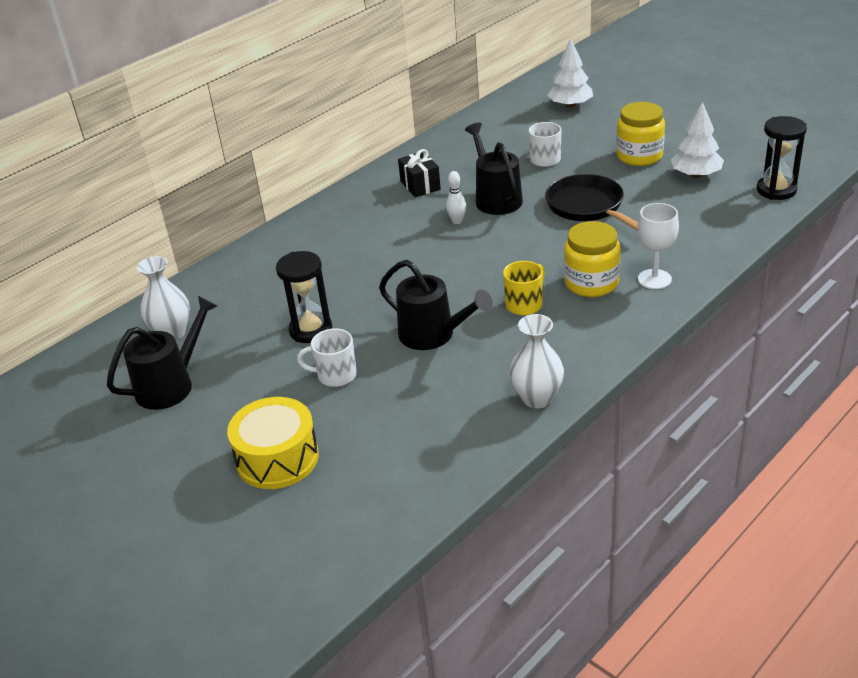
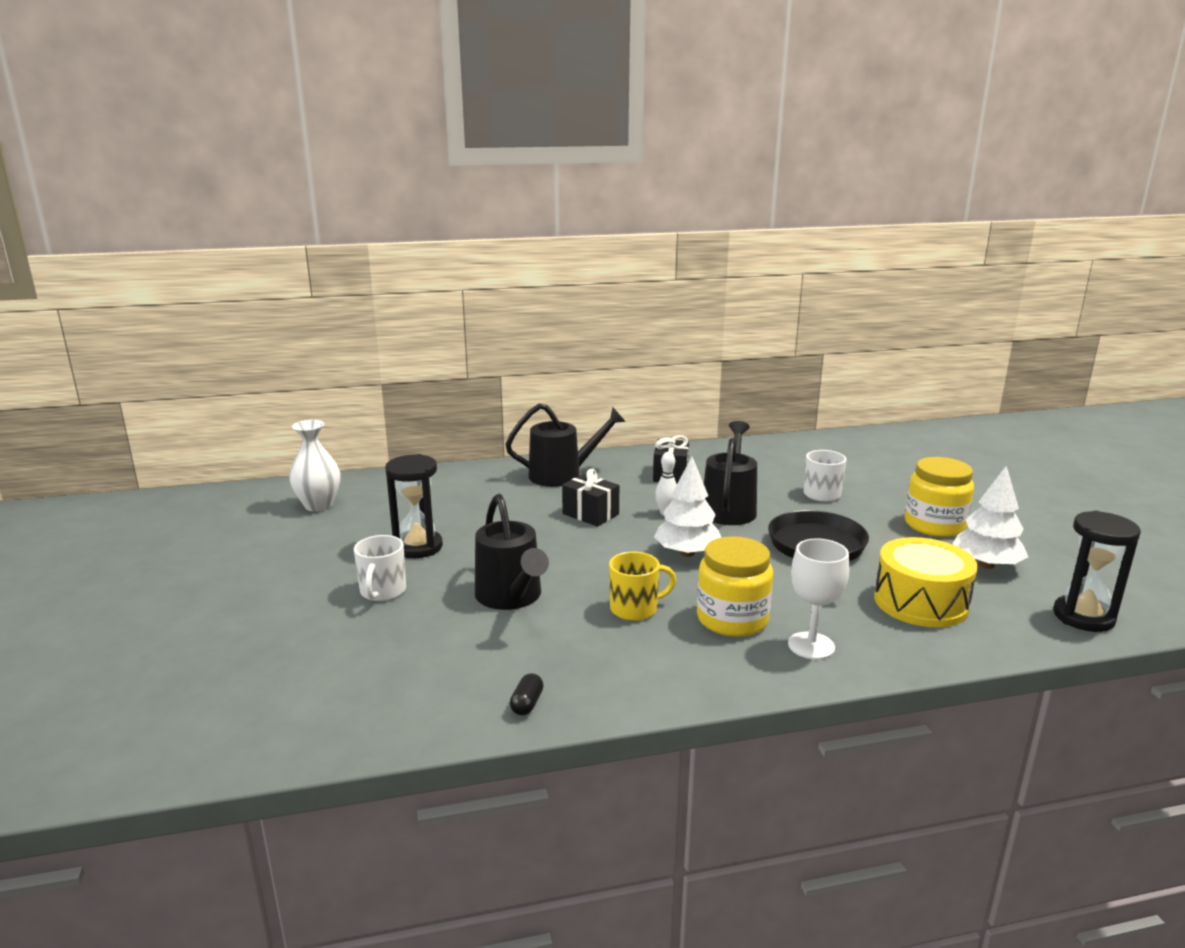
camera: 30 degrees right, 15 degrees down
(171, 385) = (259, 541): black watering can -> black watering can (563, 475)
(277, 458) = (236, 636): yellow drum -> yellow drum (920, 602)
(335, 375) = (382, 592): white mug -> white mug turned 120 degrees counterclockwise
(404, 245) = (590, 514): none -> black gift
(537, 398) = (527, 704): white vase -> black capsule
(570, 105) = (906, 460): white tree -> white tree (687, 553)

